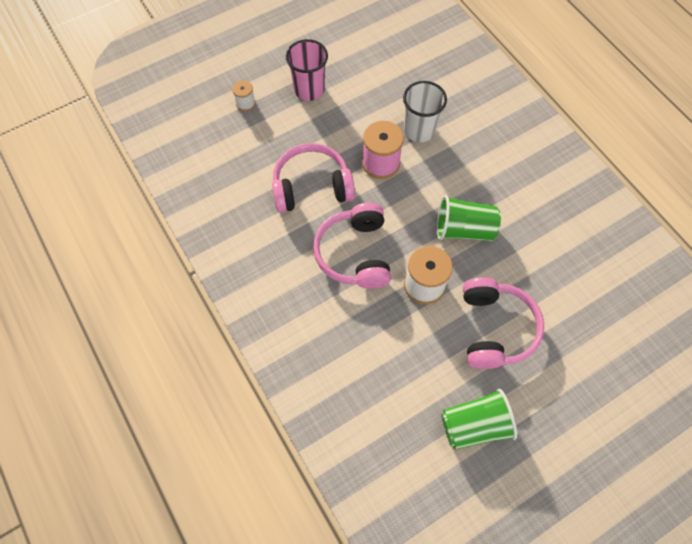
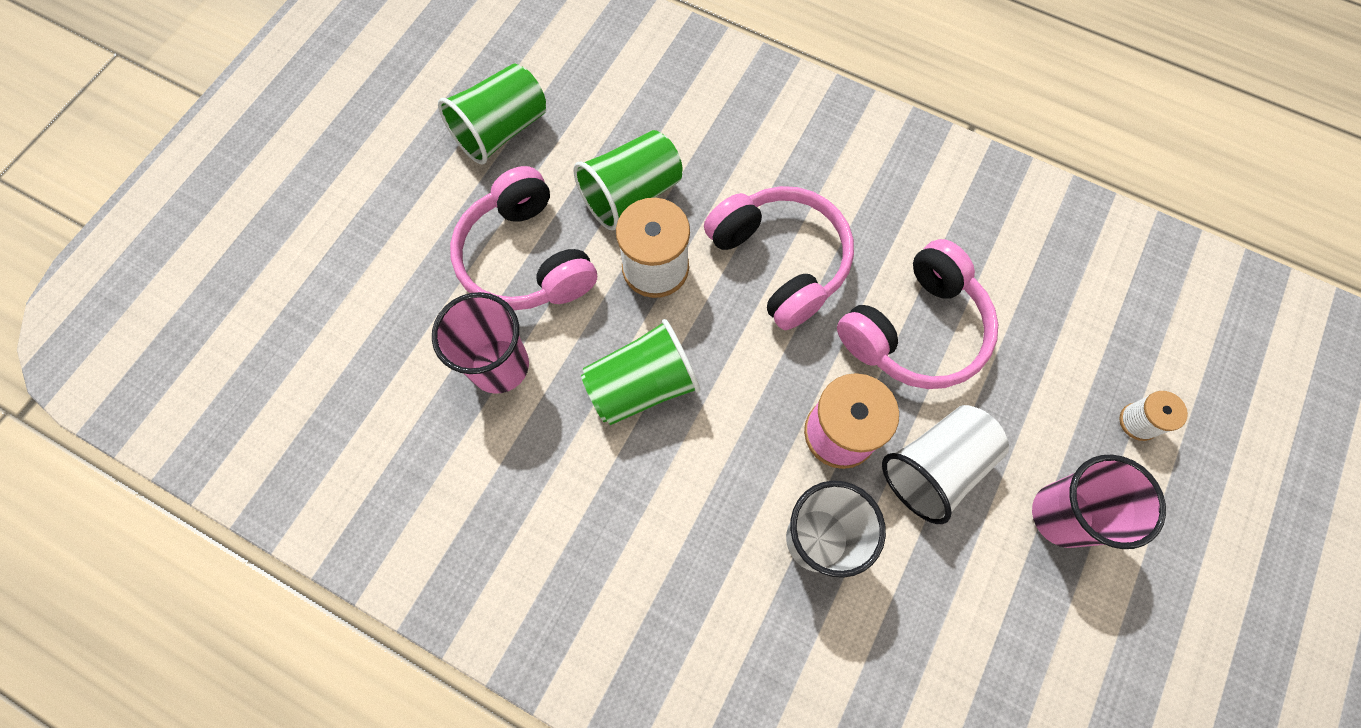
camera: 150 degrees right, 5 degrees up
(348, 130) = (935, 467): none -> white cup
(414, 336) = (631, 194): none -> green cup
(534, 276) = (499, 366): none -> pink cup

